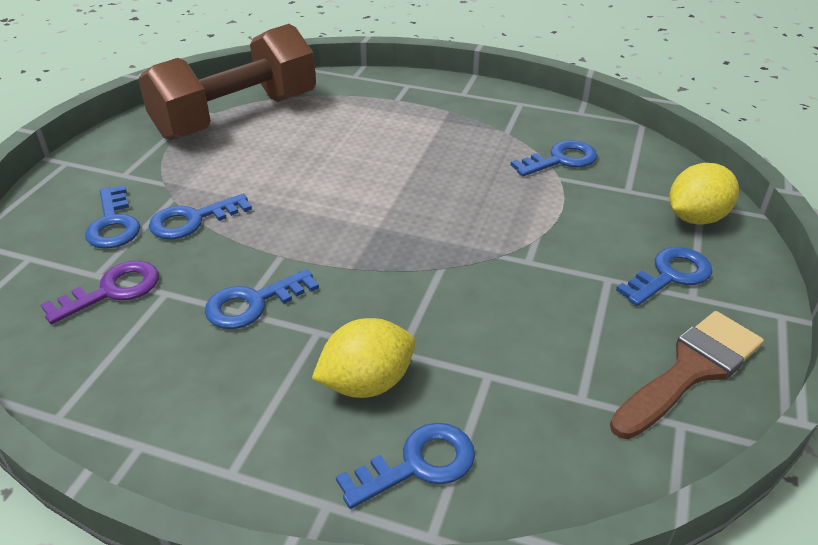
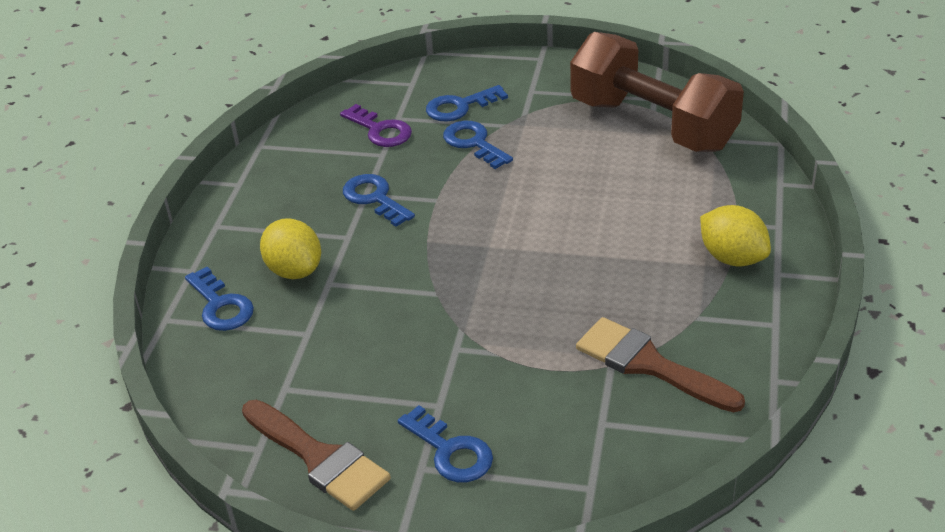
camera: 85 degrees right, 0 degrees up
(561, 160) = (648, 364): blue key -> brown brush
(696, 218) = (559, 480): yellow lemon -> yellow lemon (732, 258)

